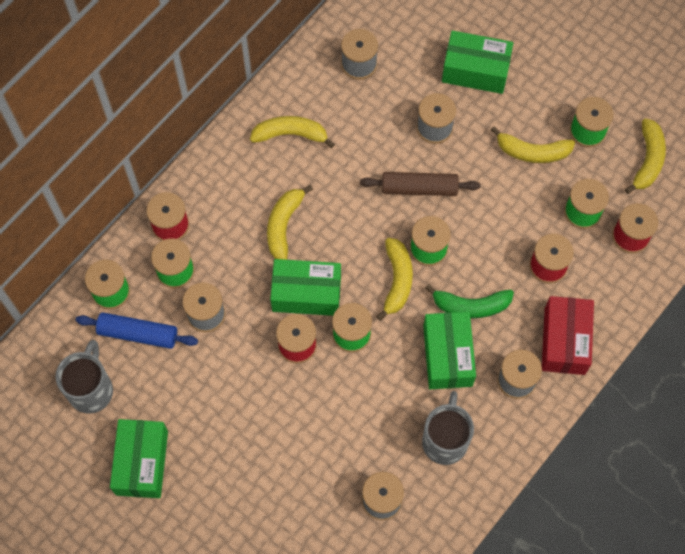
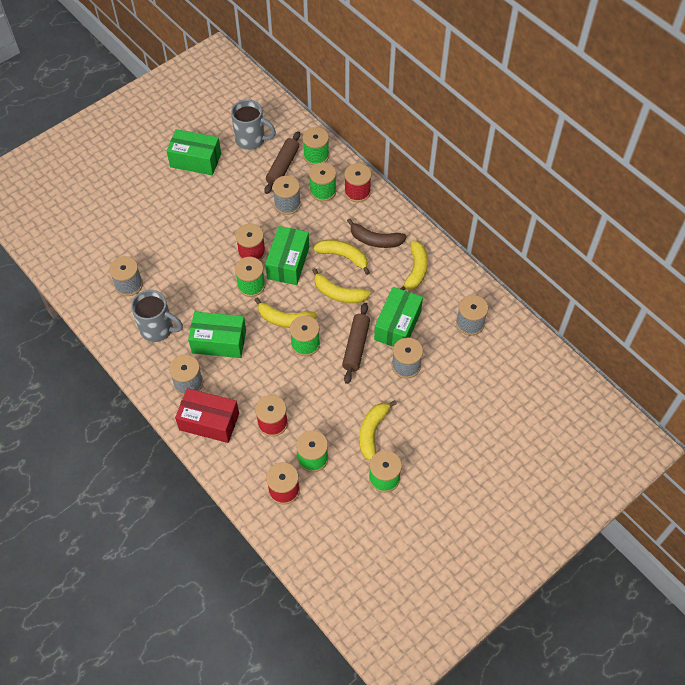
camera: 100 degrees right, 10 degrees down
(138, 333) = (283, 167): blue rolling pin -> brown rolling pin
(250, 190) = (375, 240): none -> brown banana
(470, 306) = (253, 363): green banana -> none
(475, 70) = (453, 404): green box -> green box (397, 325)
(648, 160) = (348, 520): yellow banana -> yellow banana (338, 293)

